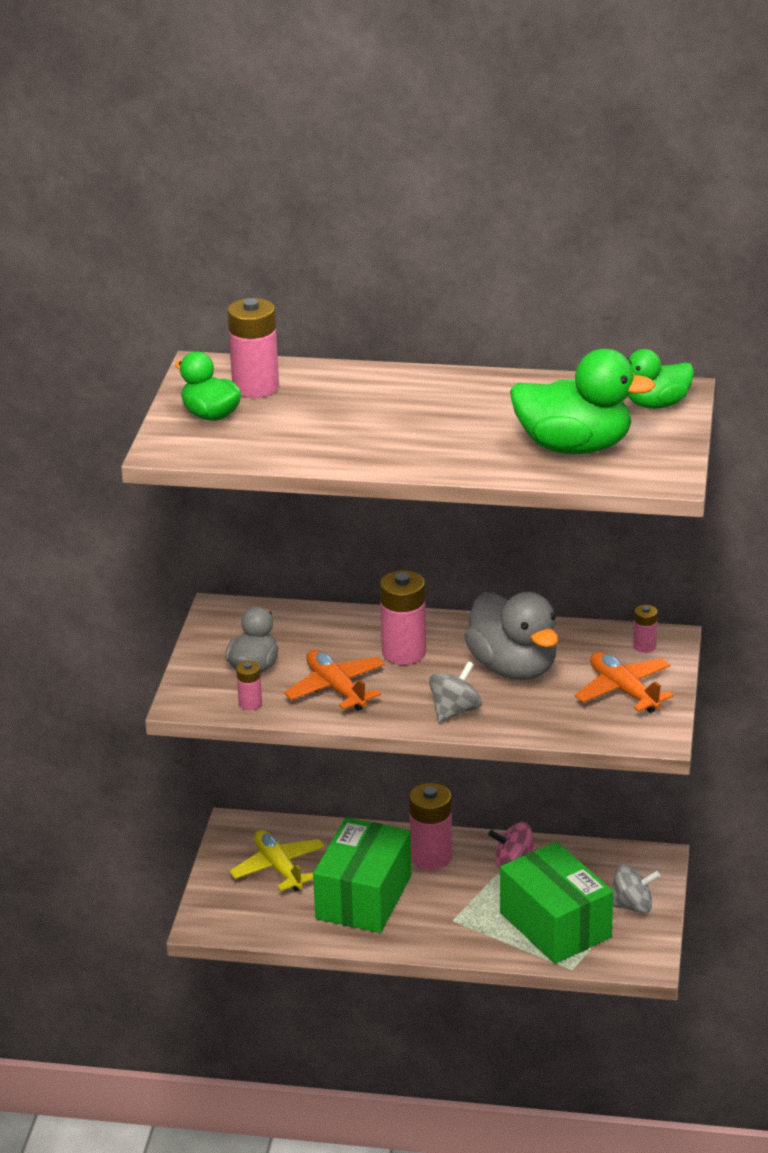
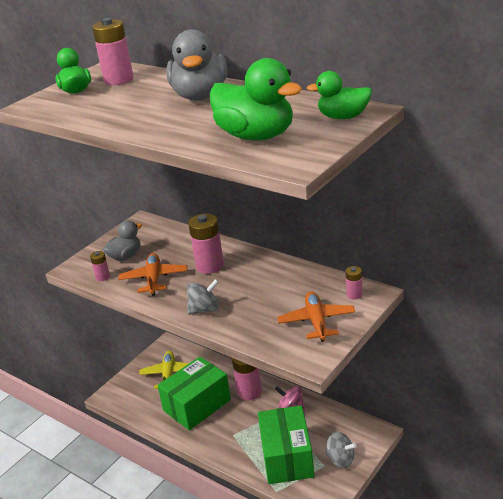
camera: 30 degrees right, 0 degrees up
(513, 668) = (262, 290): grey duck -> grey duck (200, 96)

